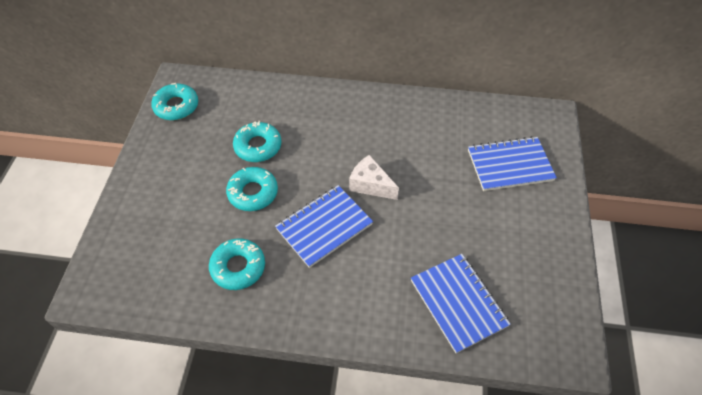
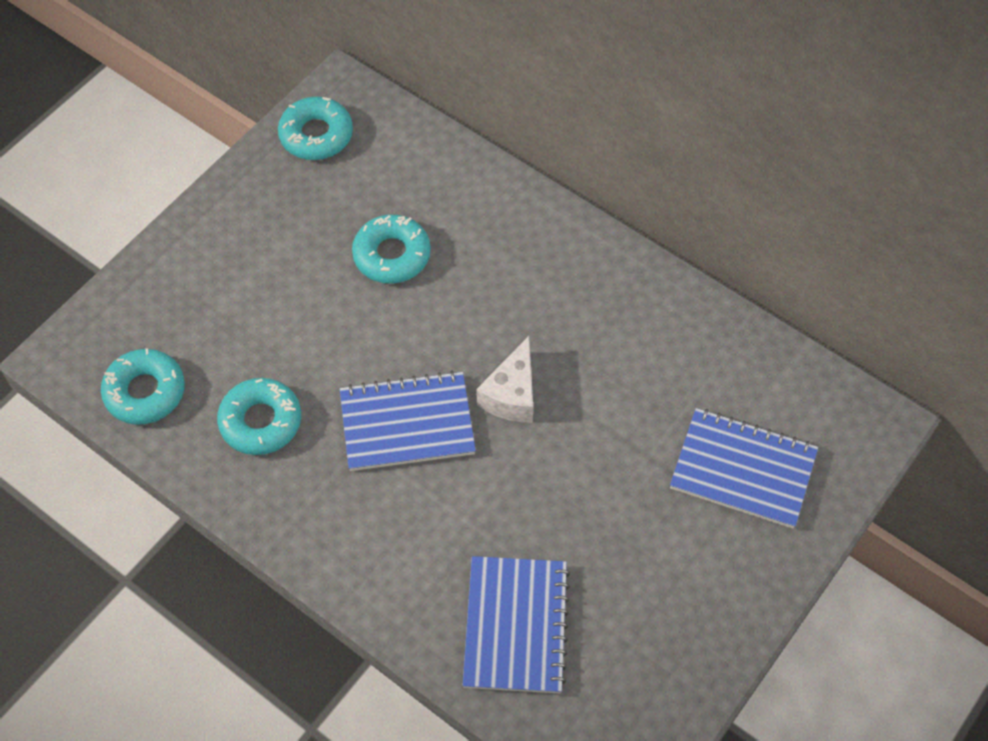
camera: 30 degrees right, 5 degrees up
(253, 193) = (342, 324): turquoise donut -> turquoise donut (145, 392)
(370, 185) = (512, 395): white cheese -> white cheese turned 135 degrees counterclockwise

